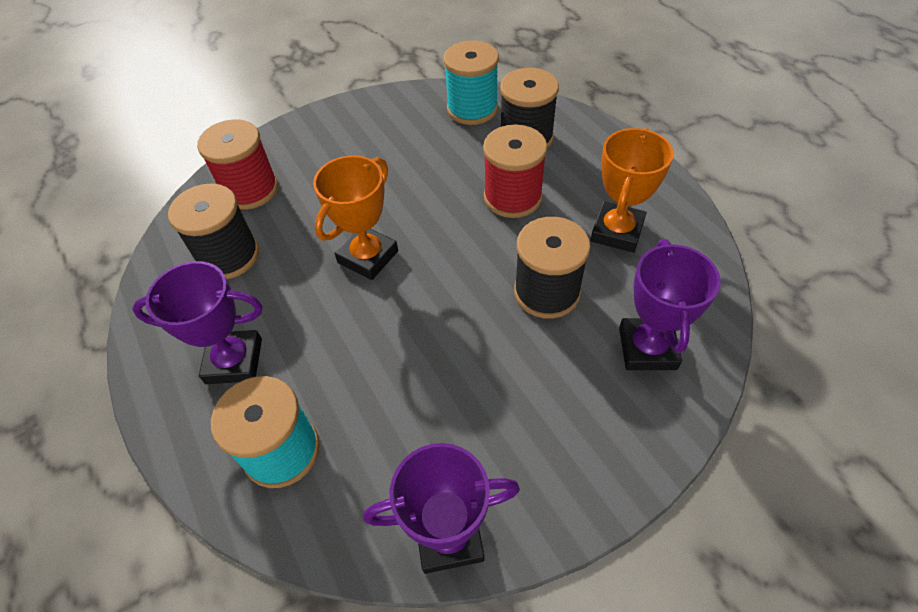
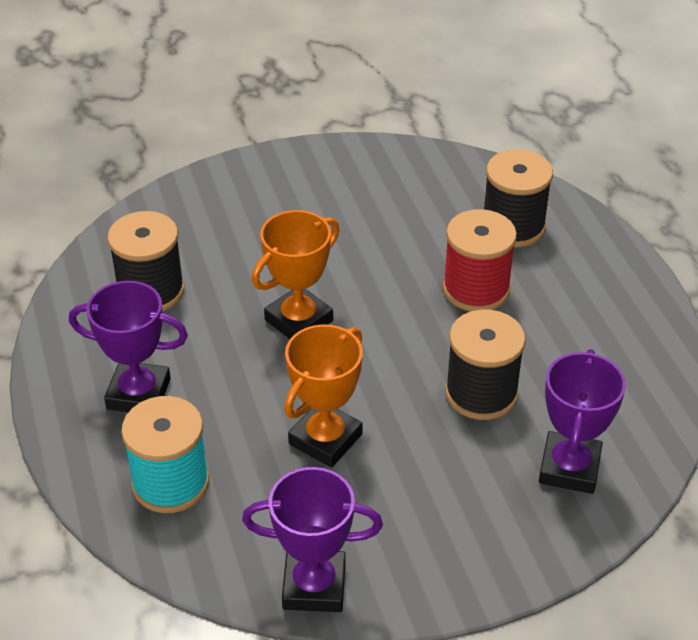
camera: 10 degrees right, 10 degrees down
(250, 190) = (186, 226): red spool -> none
(472, 109) = (460, 181): turquoise spool -> none
(617, 231) = (581, 348): orange trophy -> orange trophy (325, 439)

